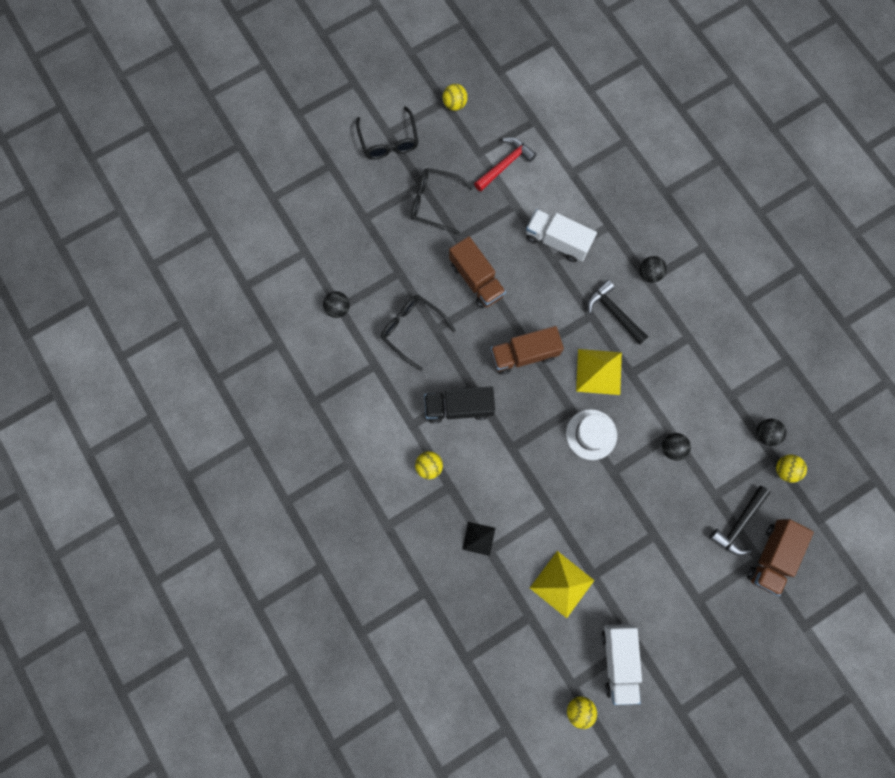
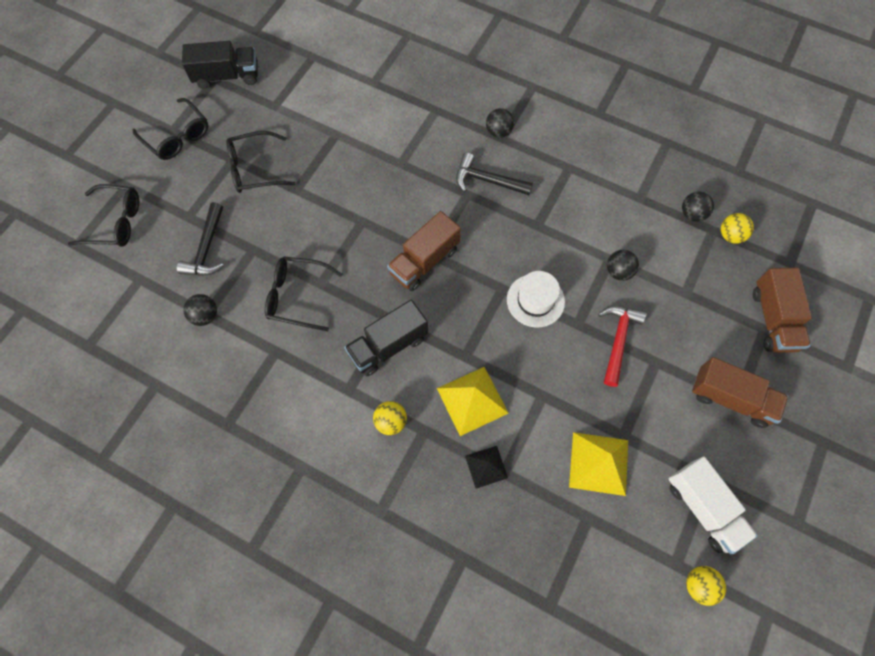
camera: 30 degrees left, 10 degrees down
(308, 193) = (115, 222): none -> black glasses
(454, 104) = (227, 76): yellow ball -> black truck
(476, 279) = (336, 217): brown truck -> brown truck (730, 398)
(505, 165) = (306, 104): red hammer -> red hammer (618, 341)
(557, 241) = (395, 146): white truck -> none
(599, 371) = (506, 239): yellow pyramid -> yellow pyramid (472, 400)
(739, 523) = (724, 306): black hammer -> black hammer (207, 248)

